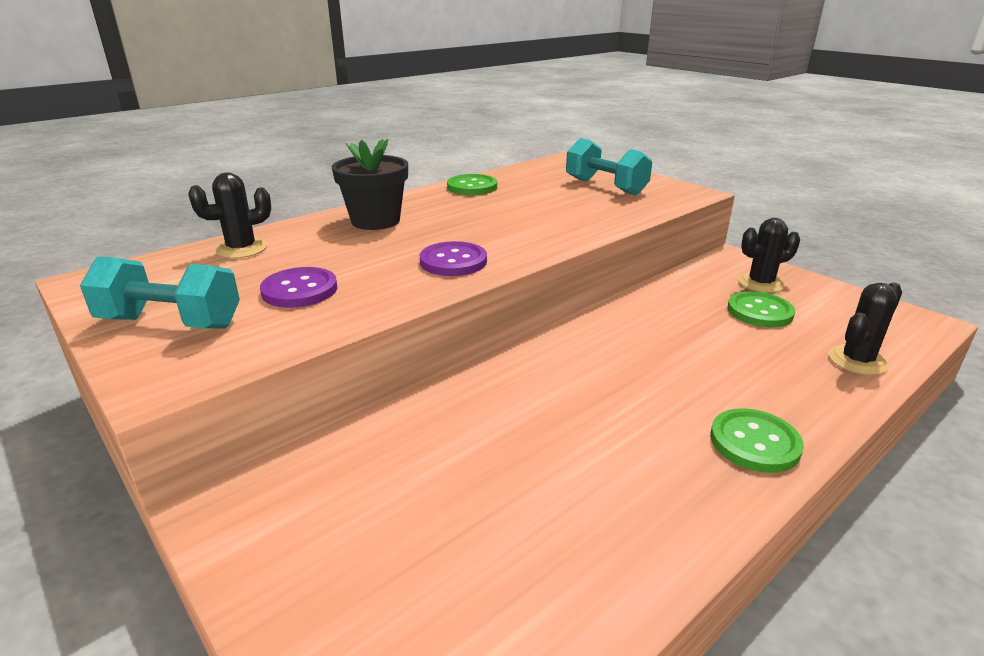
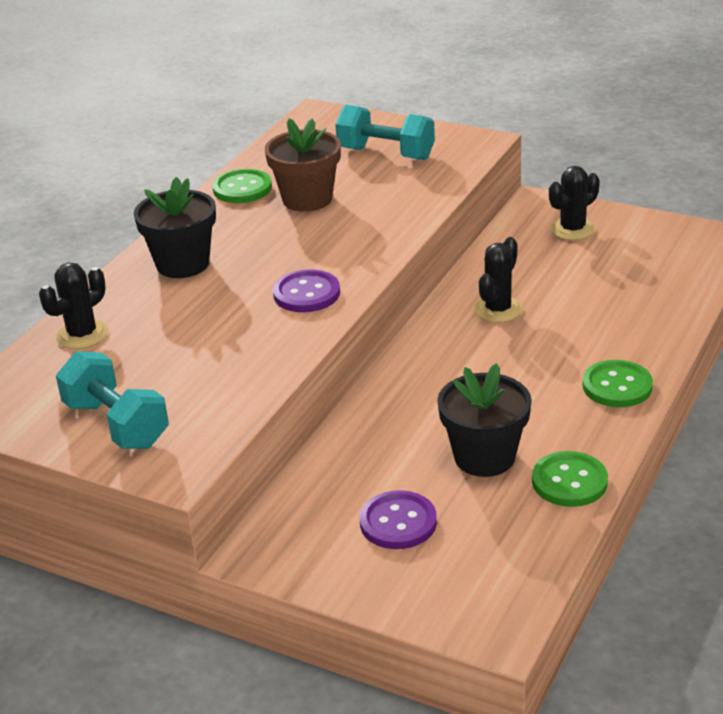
camera: 20 degrees left, 5 degrees up
(171, 323) = (116, 424): turquoise dumbbell -> turquoise dumbbell turned 60 degrees clockwise
(299, 290) = (194, 362): purple button -> purple button (398, 522)
(516, 201) = (307, 199): none -> brown flower pot
(550, 479) = (484, 457): none -> black flower pot
(759, 312) = (582, 263): green button -> green button (569, 481)
(857, 360) = (674, 292): black cactus -> black cactus (498, 310)

